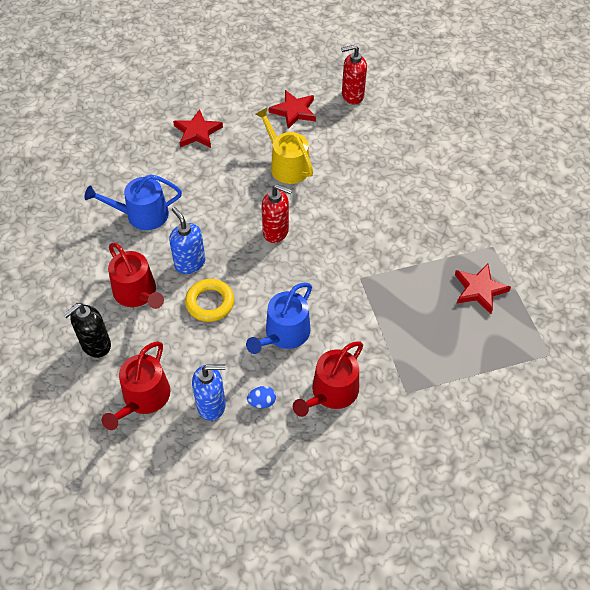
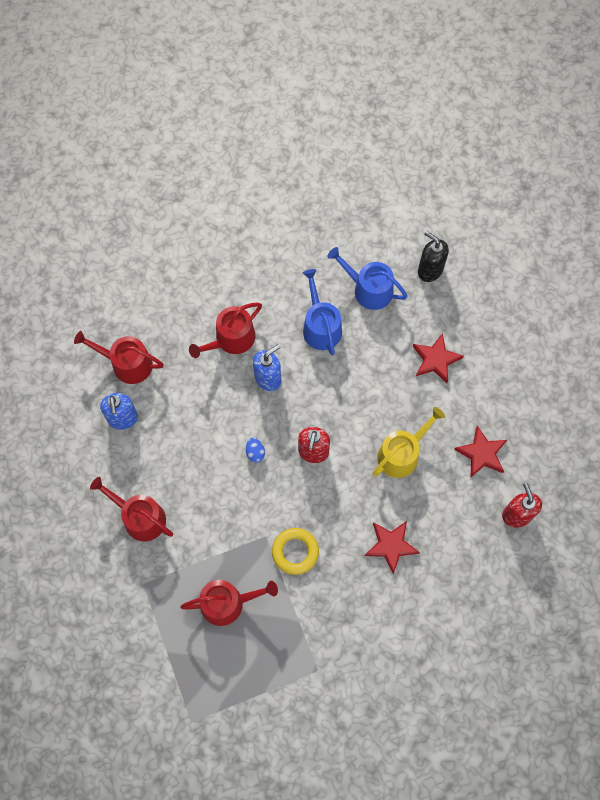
camera: 85 degrees right, 15 degrees up
(96, 345) = (175, 316): black soap dispenser -> black soap dispenser (430, 270)
(210, 303) = (225, 402): yellow ring -> yellow ring (295, 552)
(262, 402) = (128, 459): blue egg -> blue egg (255, 452)
(284, 334) = (197, 471): blue watering can -> blue watering can (368, 289)
(428, 315) = (227, 603): none -> red watering can
(479, 290) = (261, 654): red star -> red star (391, 546)

